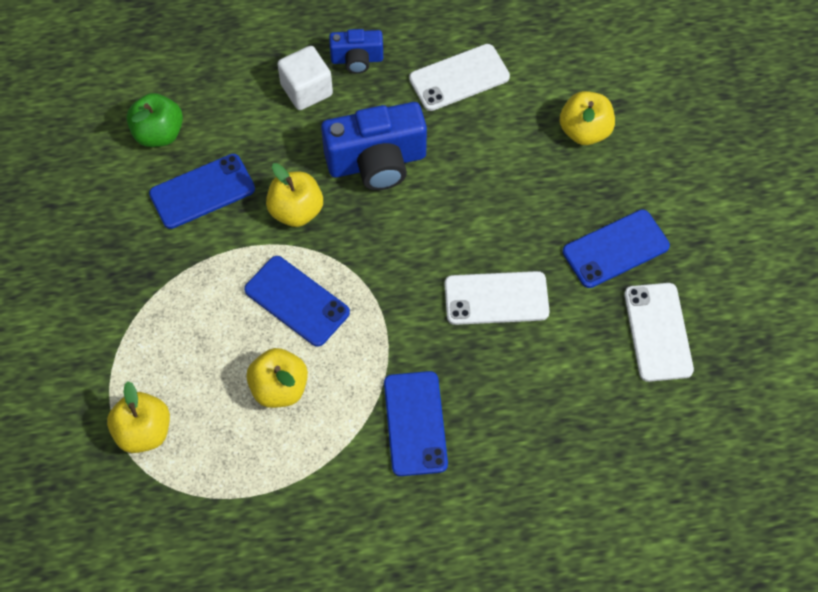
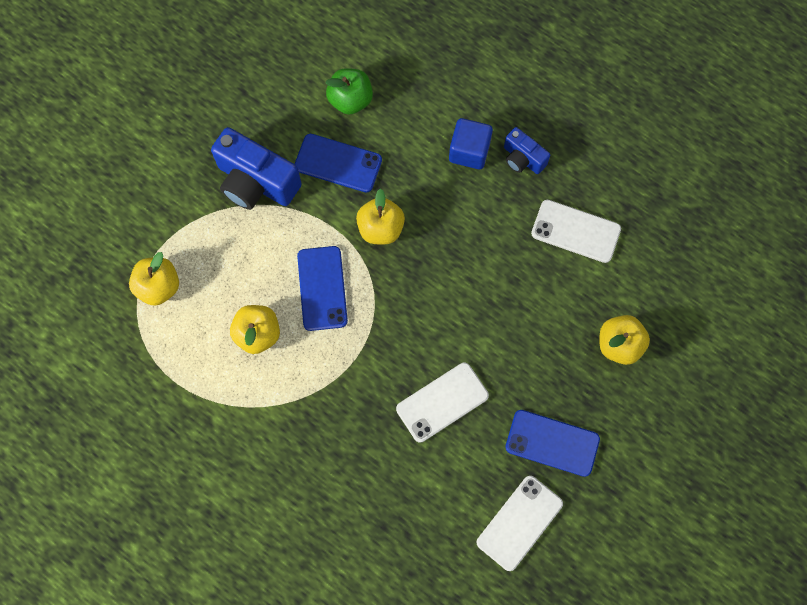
camera: 45 degrees right, 10 degrees up
(306, 90) = (469, 151): white cube -> blue cube
(377, 162) = (462, 241): blue camera -> blue camera (256, 182)
(415, 423) = (312, 433): blue phone -> none
(496, 298) = (442, 402): white phone -> white phone turned 75 degrees counterclockwise

